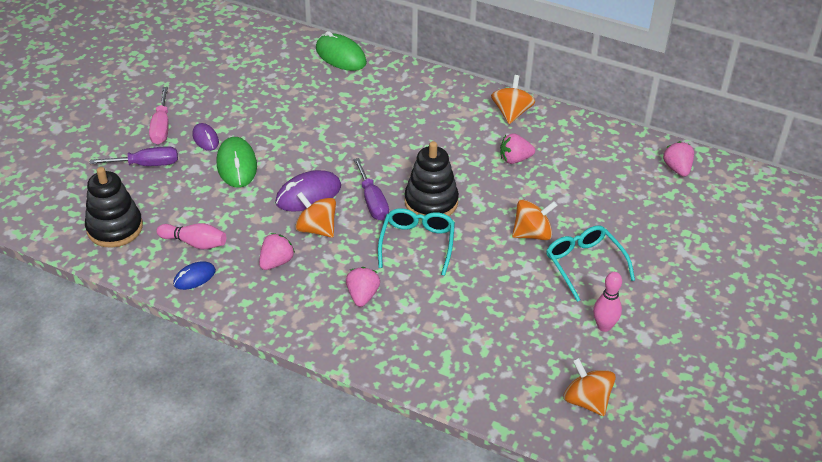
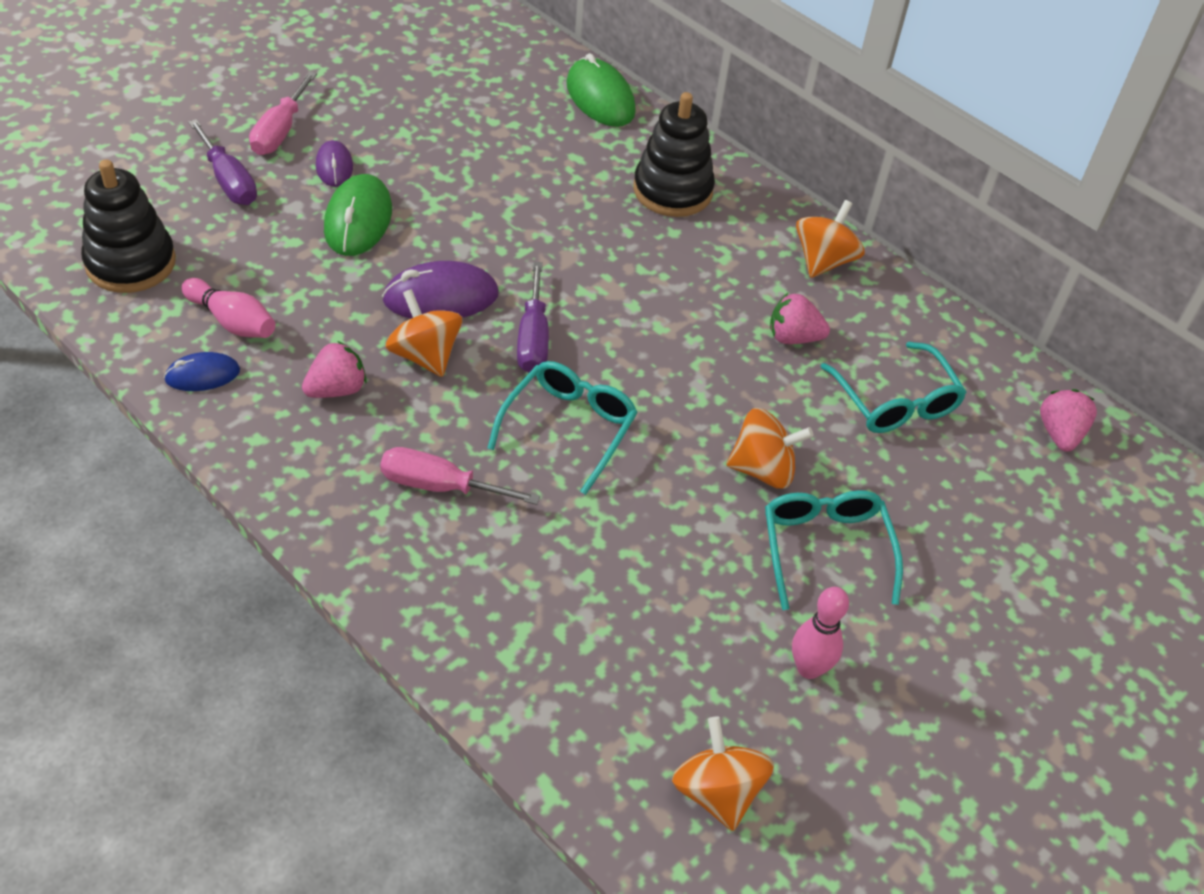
camera: 15 degrees right, 5 degrees up
(146, 164) = (229, 181): purple screwdriver -> purple screwdriver turned 45 degrees clockwise
(362, 295) = (440, 486): pink strawberry -> pink screwdriver
(431, 202) = (624, 367): black stacking toy -> black stacking toy (672, 191)
(585, 177) = (895, 402): none -> turquoise glasses

